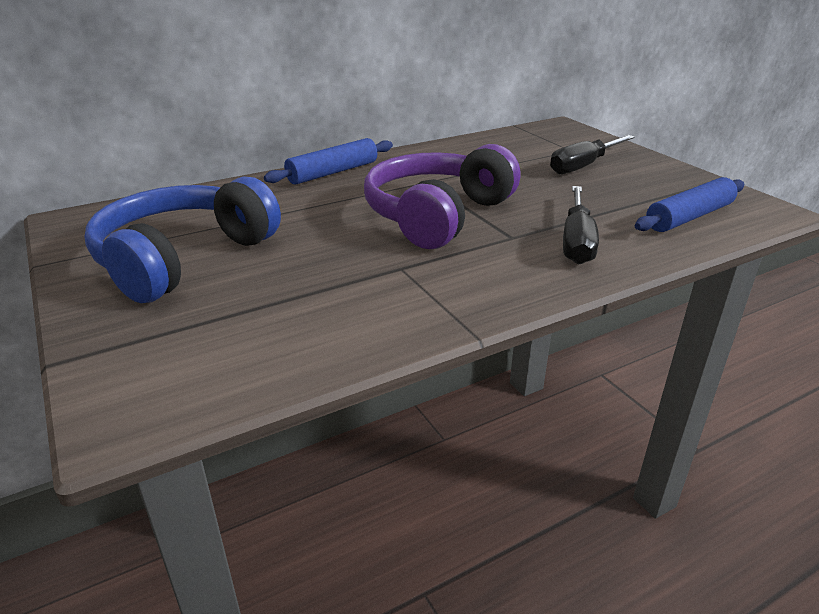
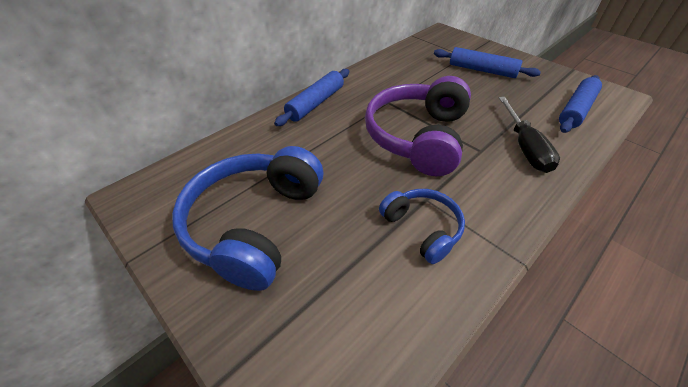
camera: 15 degrees left, 15 degrees up
(374, 290) = (422, 228): none -> blue headphones
(583, 166) = (482, 70): black screwdriver -> blue rolling pin

